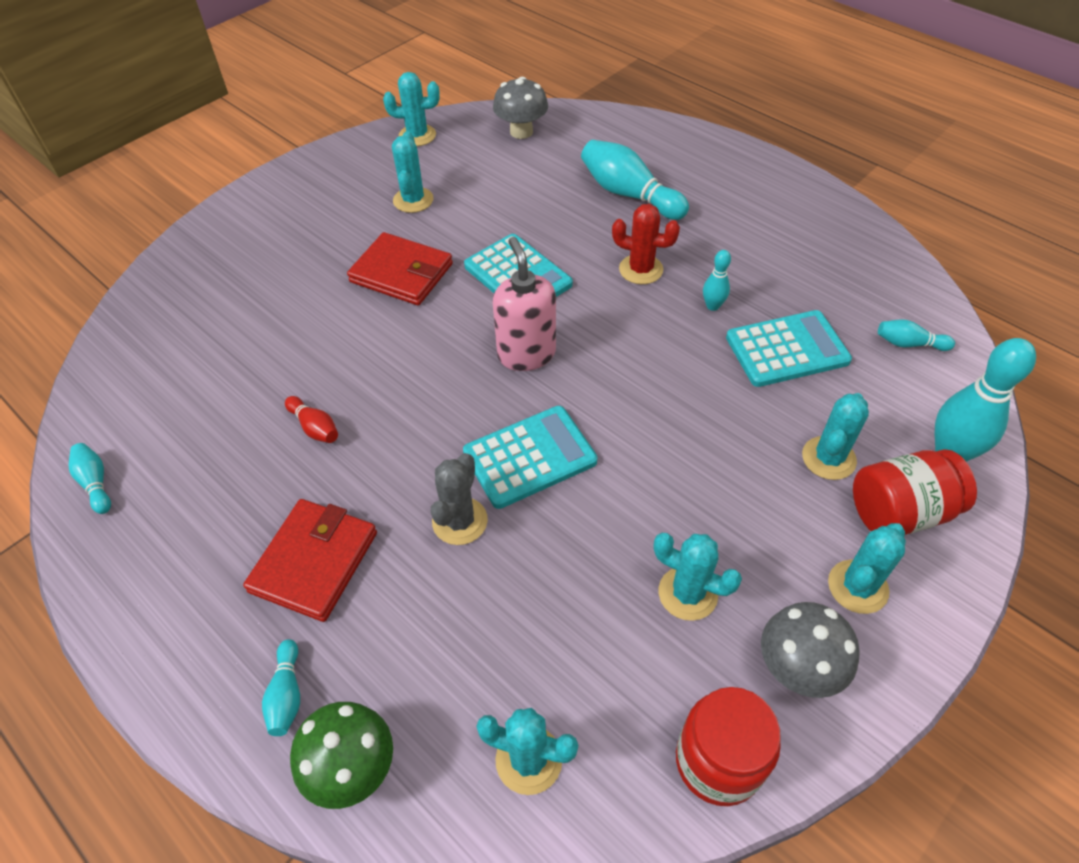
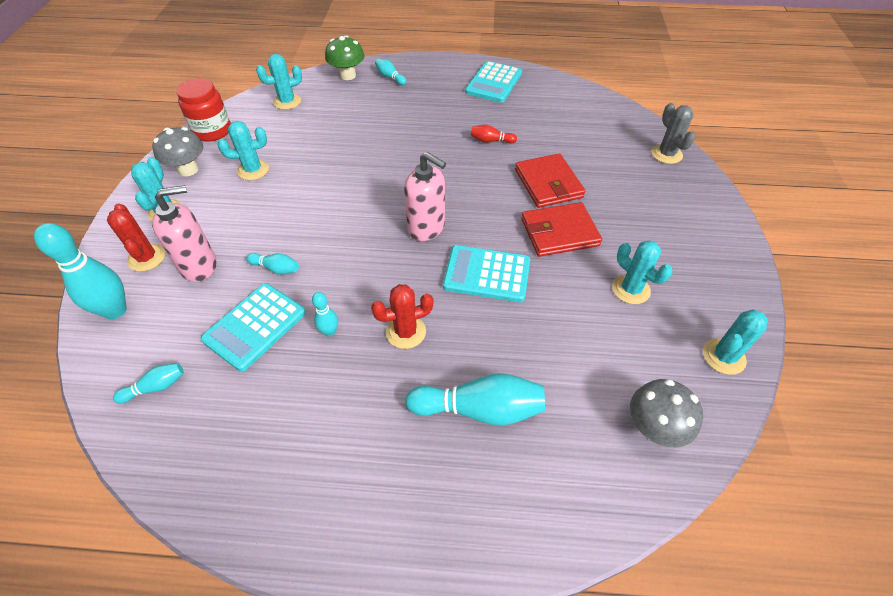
camera: 140 degrees right, 0 degrees up
(96, 483) = (547, 83): turquoise bowling pin -> turquoise bowling pin (276, 268)
(314, 562) = (426, 106): red wallet -> red wallet (548, 183)
(460, 521) = (381, 144): grey cactus -> grey cactus (666, 154)
(529, 457) = (373, 181): turquoise calculator -> turquoise calculator (494, 83)
(828, 458) = (199, 266): turquoise cactus -> pink soap dispenser
(900, 512) = (146, 258): red jar -> red cactus

